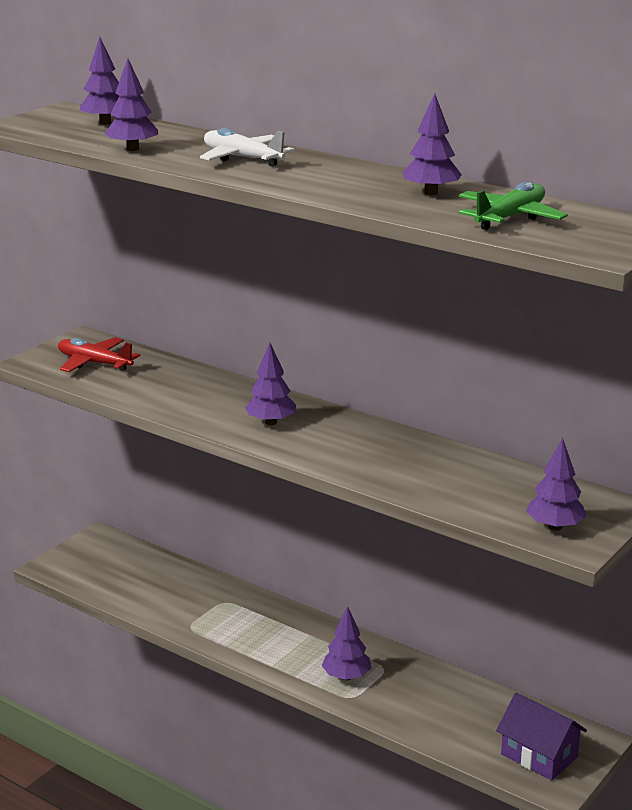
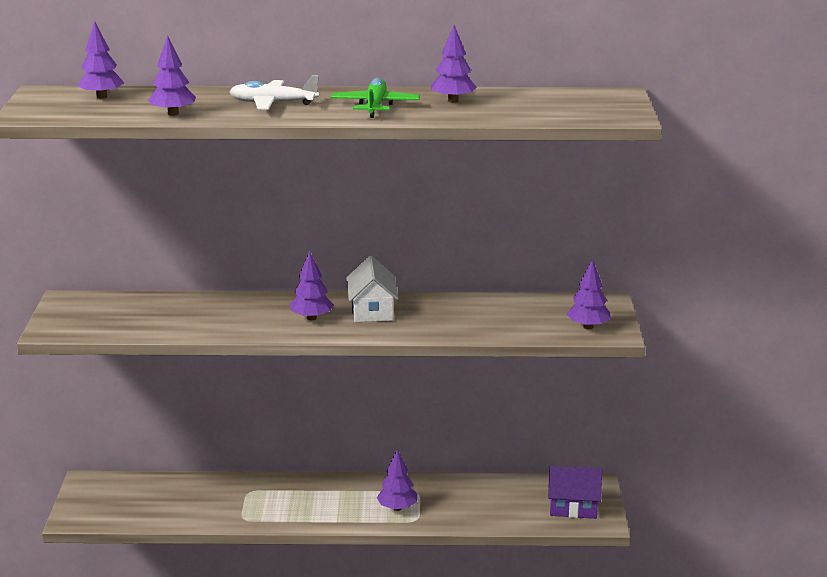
camera: 35 degrees left, 0 degrees up
(94, 363) = (106, 316): red plane -> none
(341, 433) = (372, 310): none -> white house
(510, 218) = (534, 107): green plane -> green plane (375, 106)

